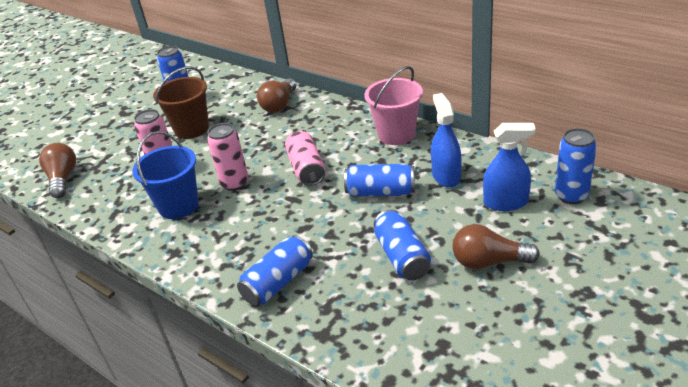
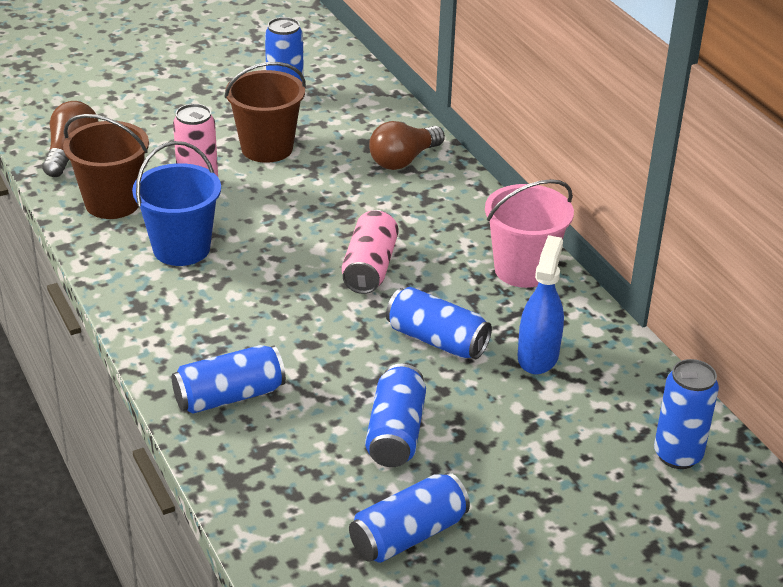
camera: 20 degrees right, 0 degrees up
(112, 197) = (112, 203): none -> brown bucket
(235, 183) = (267, 248): pink can -> none
(464, 316) = (408, 535): none -> blue can
(489, 262) = (494, 487): brown light bulb -> none
(506, 202) = (583, 425): blue spray bottle -> none

